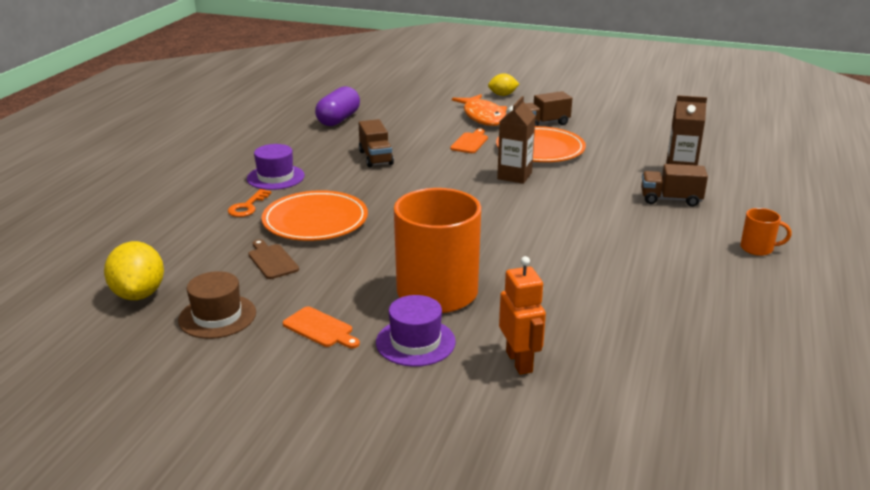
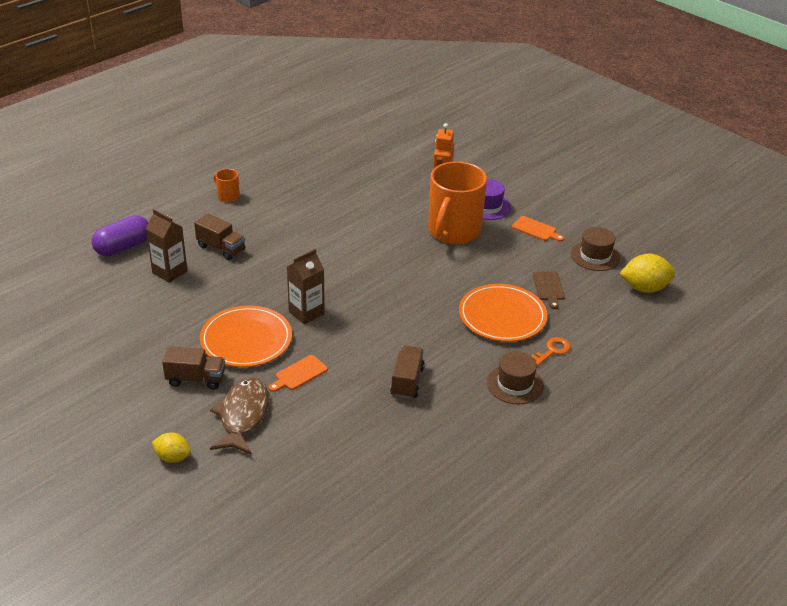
camera: 155 degrees left, 10 degrees up
(139, 294) = (644, 288): yellow lemon -> yellow lemon turned 75 degrees clockwise
(275, 177) = (515, 384): purple hat -> brown hat
(320, 328) = (536, 229): orange cutting board -> orange cutting board turned 150 degrees clockwise
(338, 119) = (404, 473): purple capsule -> purple capsule (123, 247)
(483, 117) = (243, 416): orange fish -> brown fish

